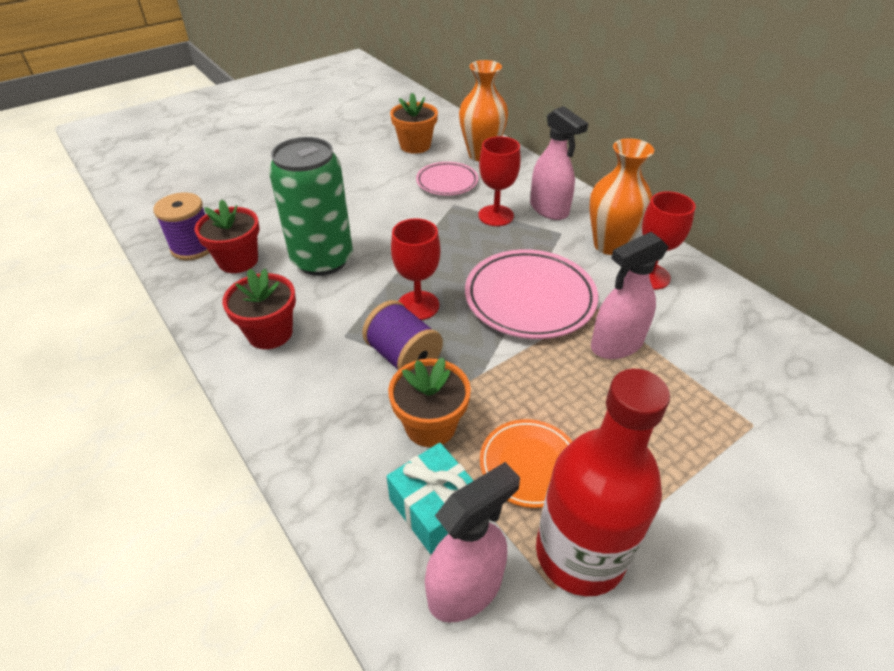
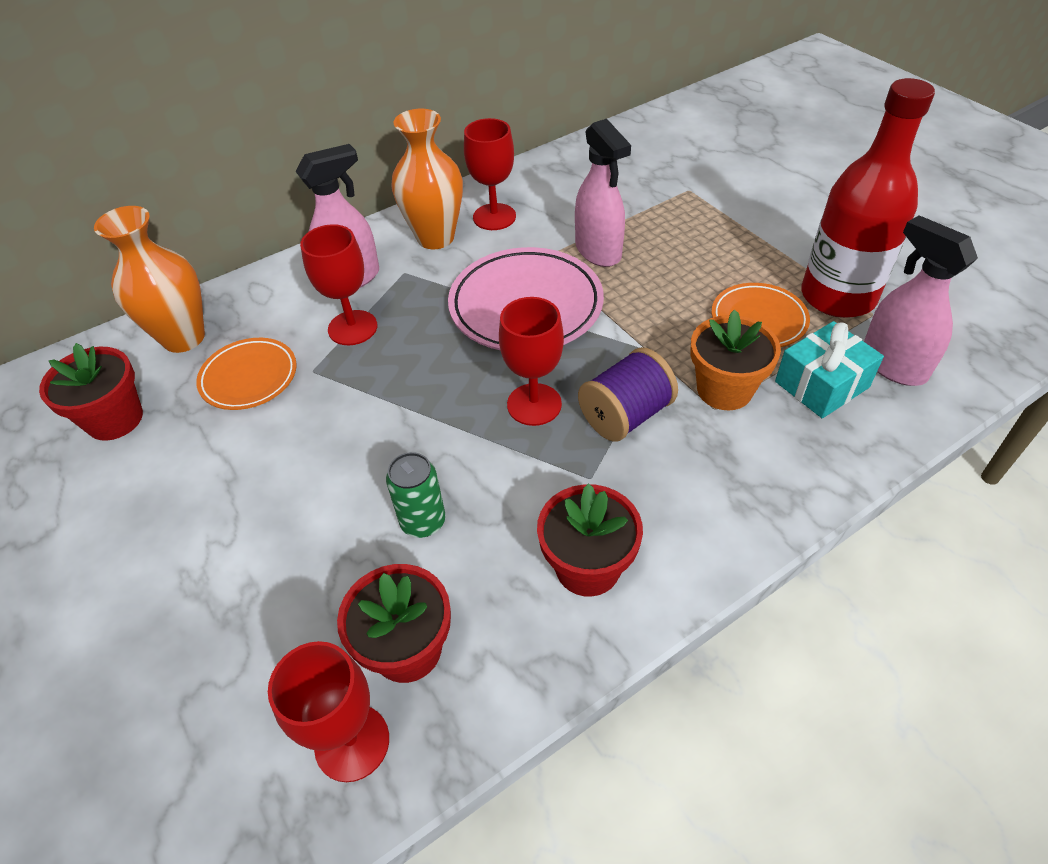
camera: 85 degrees left, 5 degrees up
(193, 247) = (352, 742): purple spool -> red goblet
(322, 260) = (423, 521): green can -> green can, size x0.47
(415, 146) = (115, 419): orange flower pot -> red flower pot
(447, 182) = (249, 378): pink plate -> orange plate

